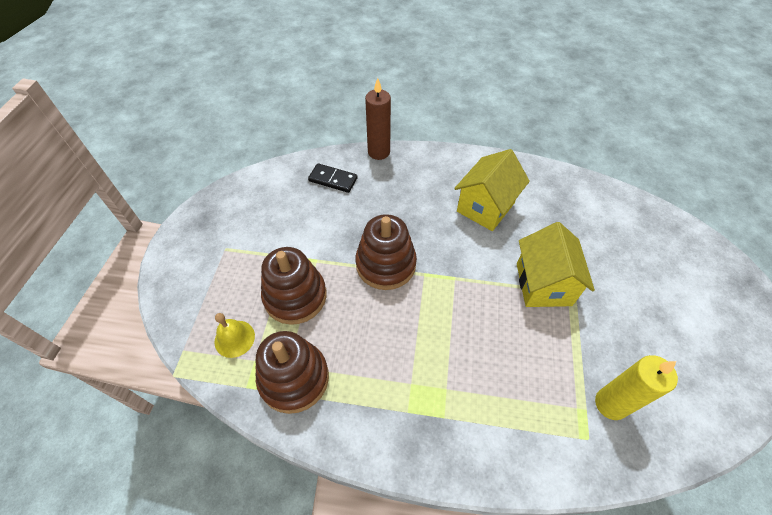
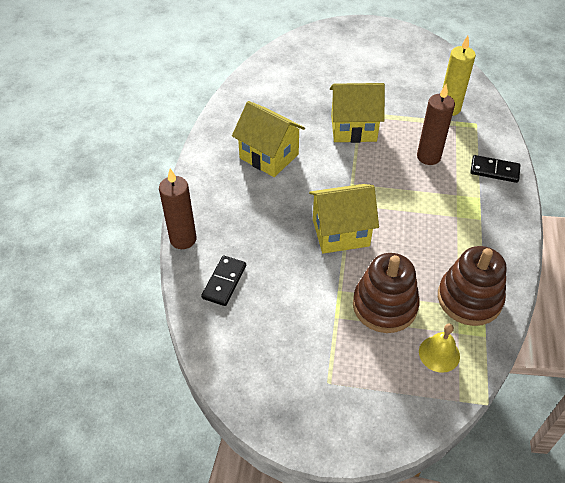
camera: 90 degrees left, 5 degrees down
(386, 264) = (340, 233): brown stacking toy -> yellow house
(495, 447) = (494, 170): none -> black domino
(508, 363) = (428, 157): none -> brown candle

